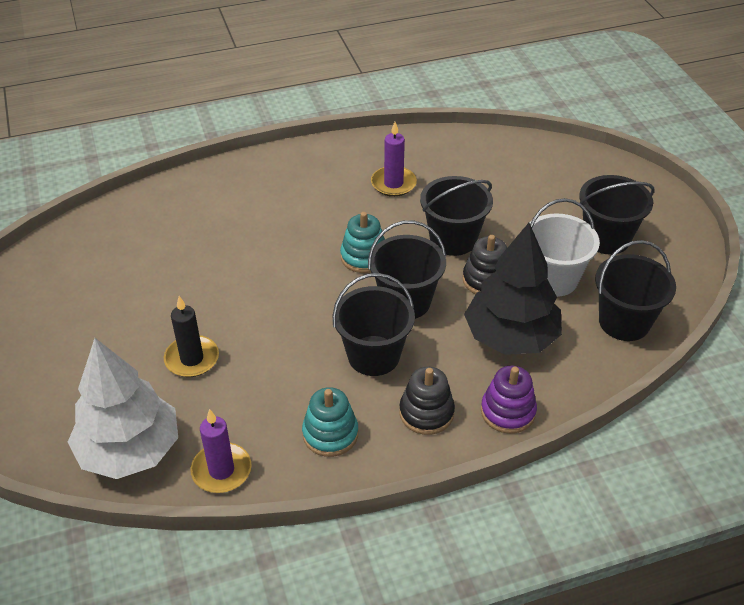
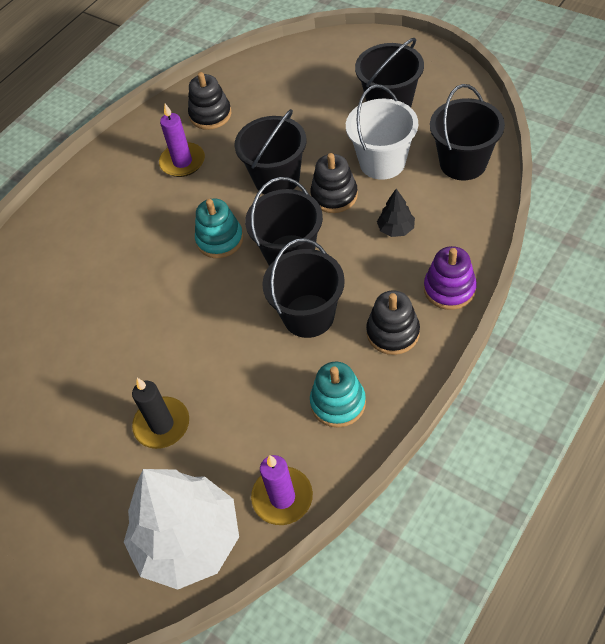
camera: 30 degrees left, 10 degrees up
(450, 161) = (210, 115): none -> black stacking toy
(511, 337) = (396, 229): black tree -> black tree, size x0.41

